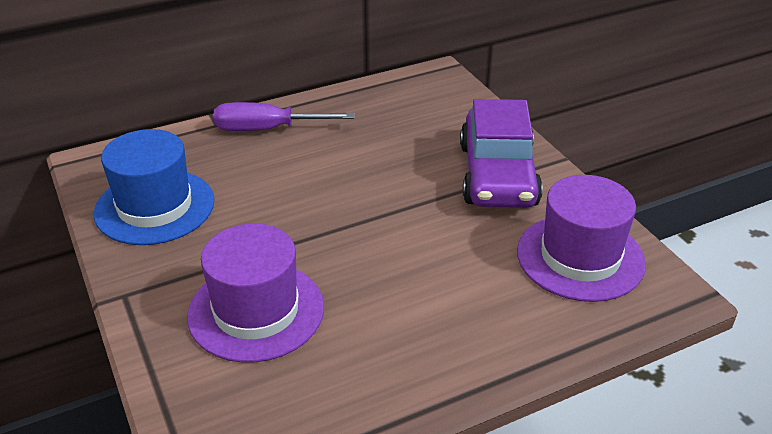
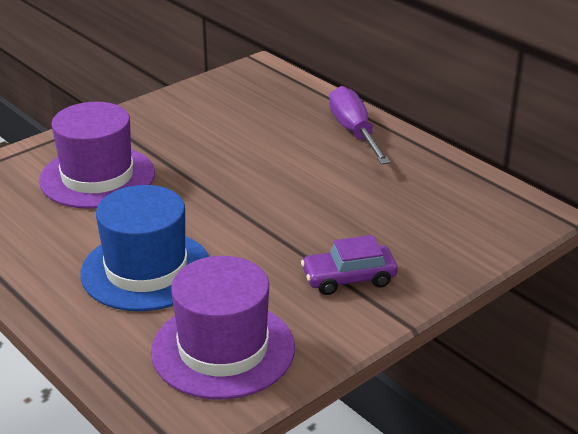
camera: 75 degrees right, 5 degrees down
(155, 207) = (212, 107): blue hat -> blue hat (146, 270)
(497, 175) = (349, 278): purple car -> purple car, size x0.54

